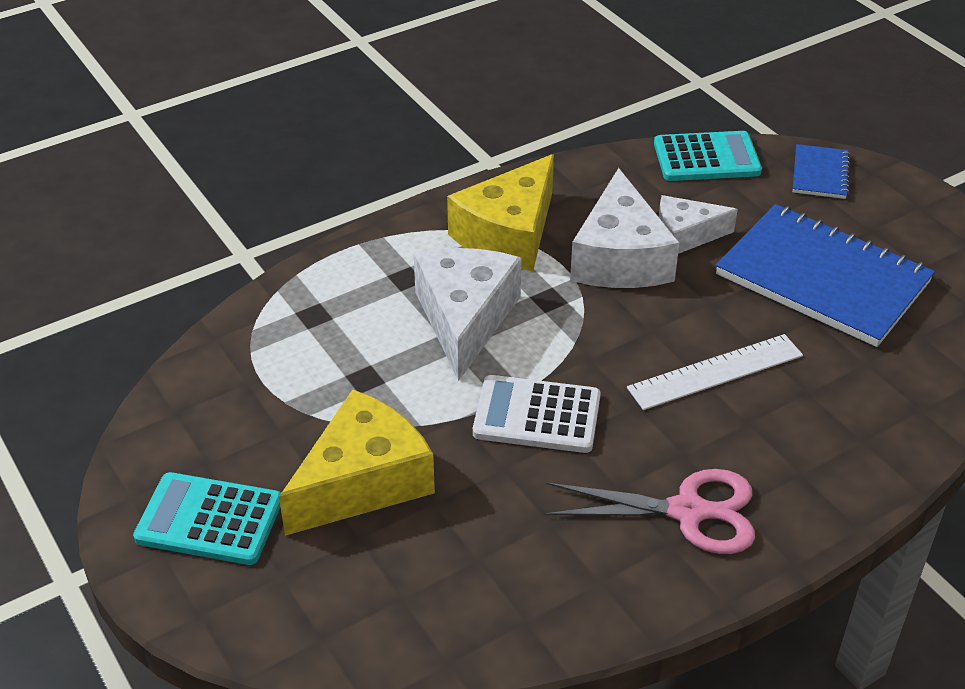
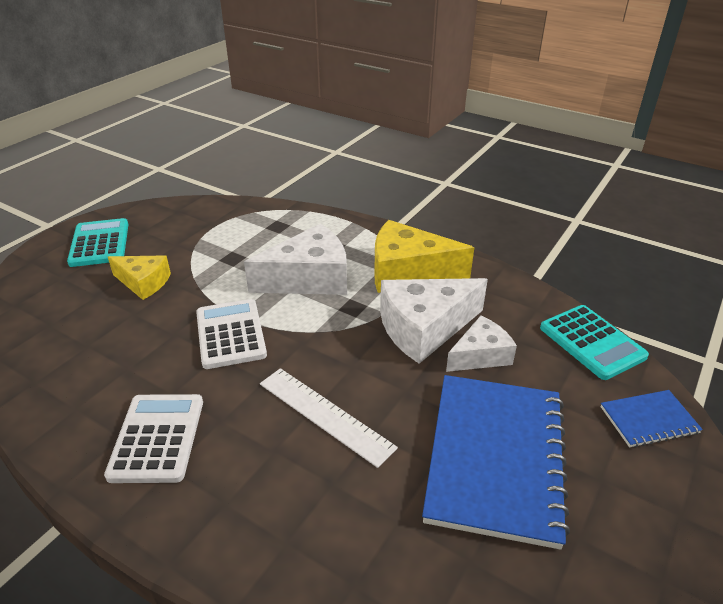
camera: 65 degrees right, 5 degrees down
(363, 481) = (143, 283): yellow cheese -> yellow cheese, size x0.60
(685, 235) = (480, 355): white cheese -> white cheese turned 90 degrees clockwise
(687, 511) = (157, 438): pink scissors -> white calculator

